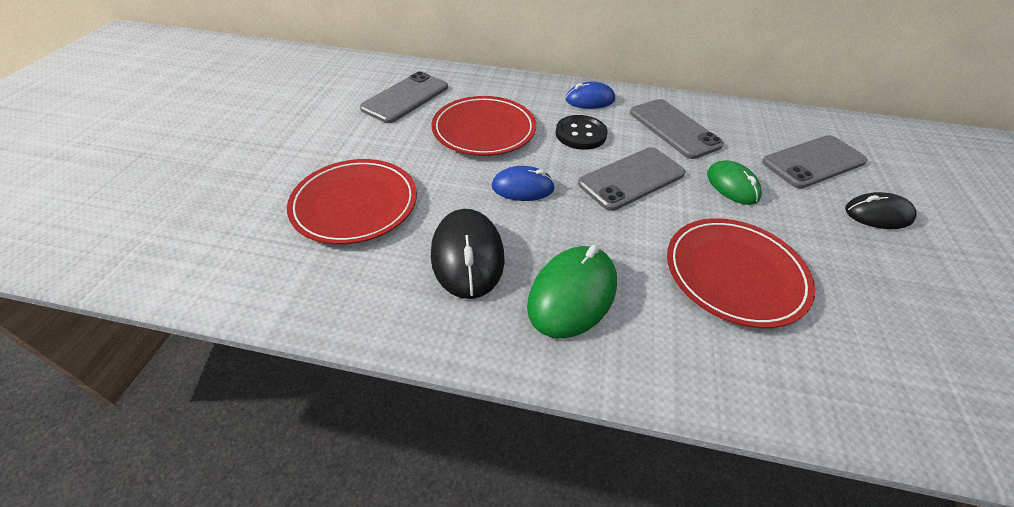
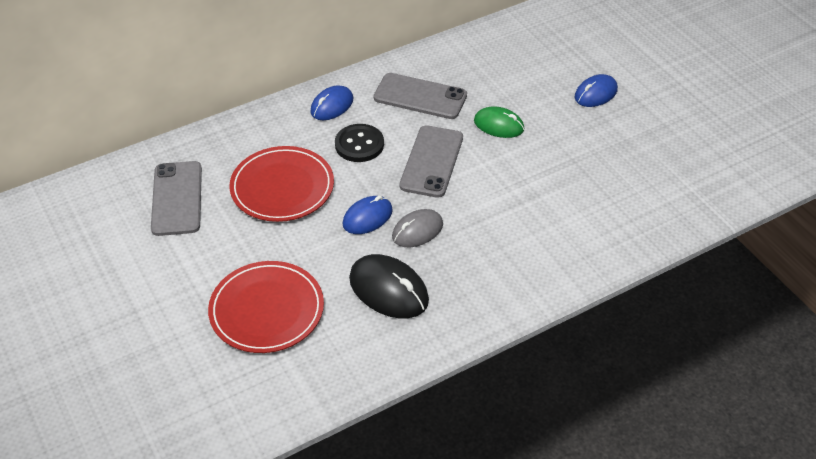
camera: 40 degrees left, 0 degrees up
(554, 224) = (417, 230): none -> grey mouse
(572, 294) = (475, 268): green mouse -> none
(734, 274) = (549, 192): red plate -> none
(813, 162) = (532, 71): grey phone -> none
(877, 214) = (595, 93): black mouse -> blue mouse

